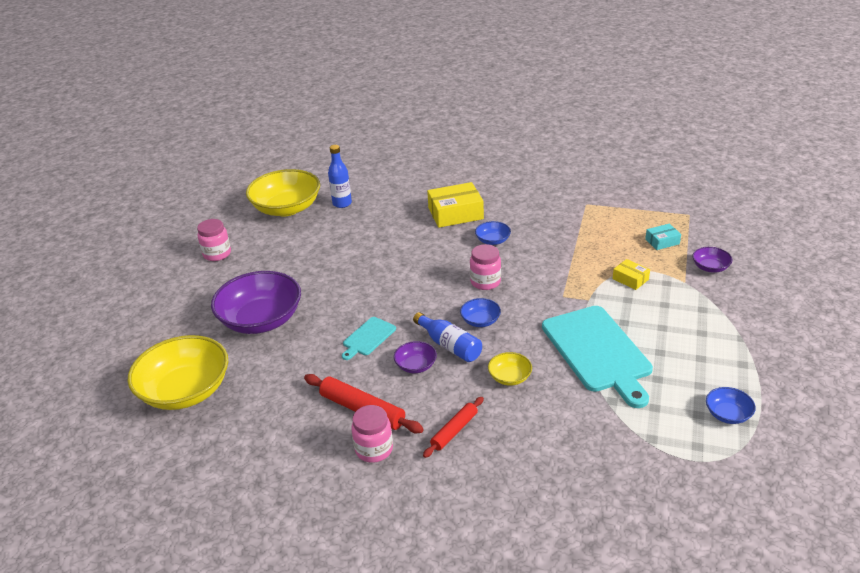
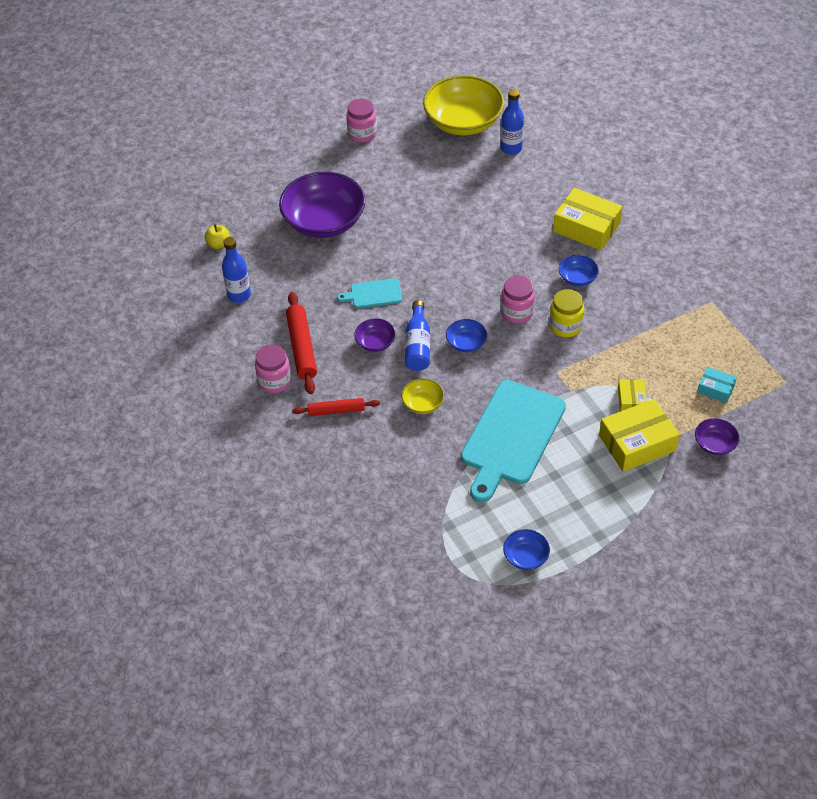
camera: 45 degrees right, 15 degrees up
(185, 391) = (218, 244): yellow bowl -> yellow apple
(254, 412) = (239, 295): none -> blue bottle
(527, 269) = (565, 326): none -> yellow jar
(672, 298) = (637, 443): none -> yellow box

